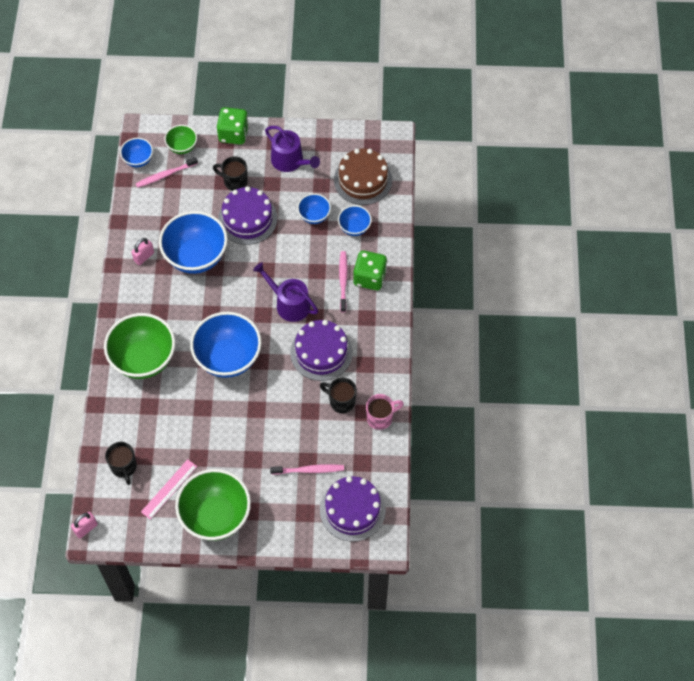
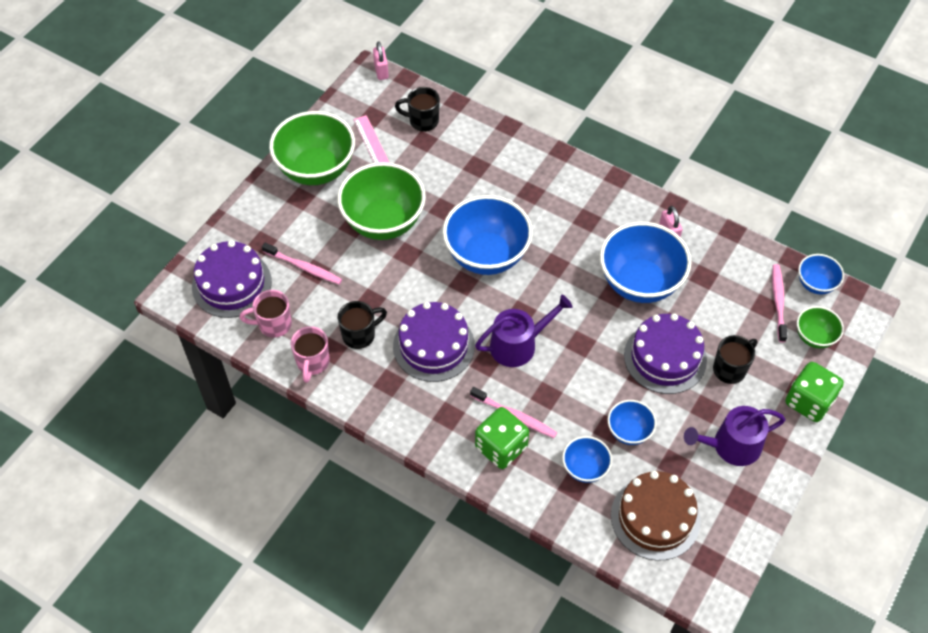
camera: 120 degrees right, 5 degrees down
(143, 359) = (535, 183): green bowl -> green bowl (383, 222)
(309, 470) = (304, 267): pink toothbrush -> pink toothbrush turned 90 degrees counterclockwise
(367, 461) = (273, 325): none -> pink mug

